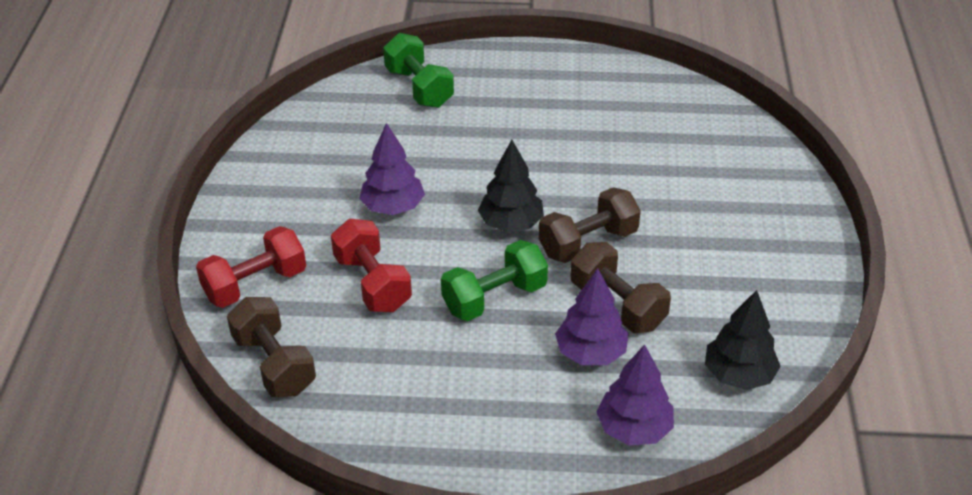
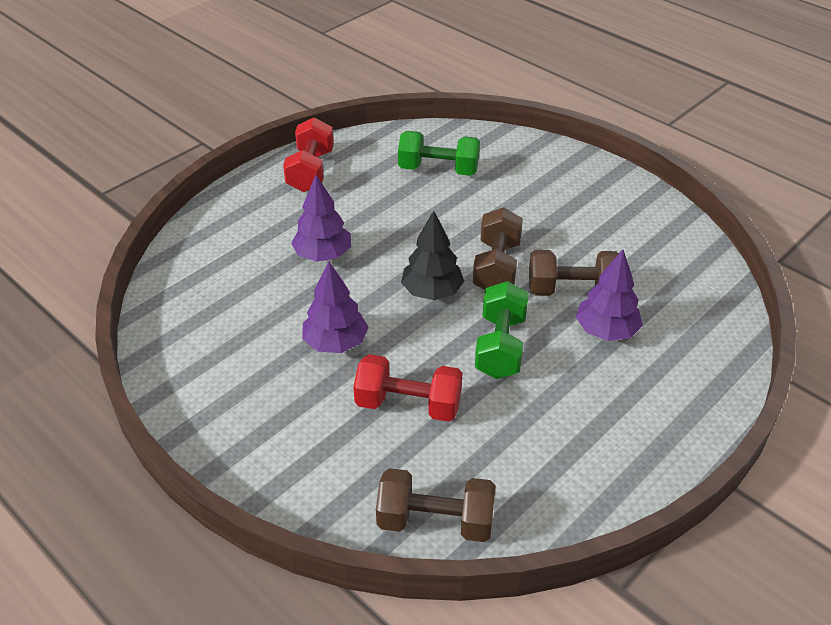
camera: 50 degrees left, 0 degrees up
(255, 284) = (325, 480): red dumbbell -> red dumbbell (310, 171)
(419, 88) = (217, 249): green dumbbell -> green dumbbell (438, 170)
(634, 429) = (697, 354): purple tree -> purple tree (323, 255)
(739, 374) = (692, 277): black tree -> none

